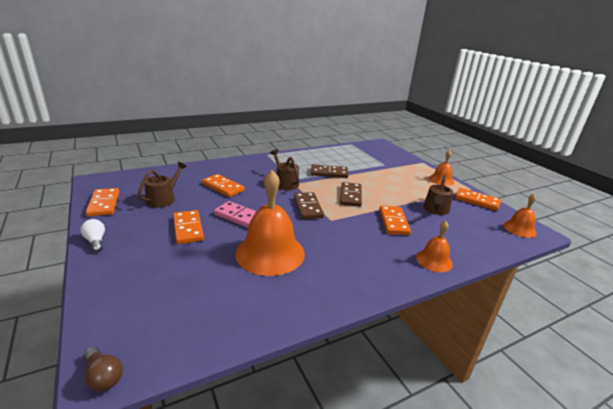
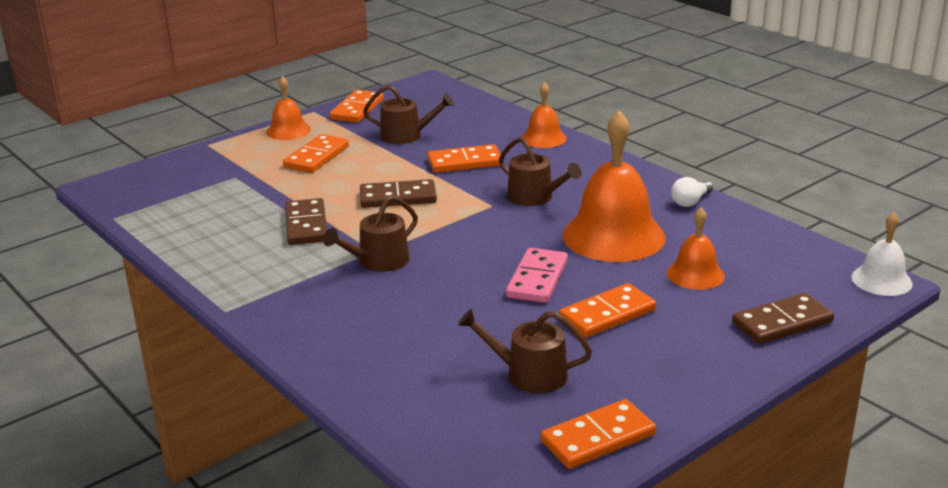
camera: 100 degrees left, 0 degrees up
(95, 241) = (711, 386): white light bulb -> white light bulb (690, 202)
(103, 376) = (881, 280): brown light bulb -> white bell
(223, 187) = (437, 322): orange domino -> orange domino (316, 157)
(308, 207) = (463, 227): brown domino -> brown domino (782, 323)
(336, 236) = (535, 197): none -> brown watering can
(519, 229) = (427, 91): orange bell -> orange bell (695, 274)

